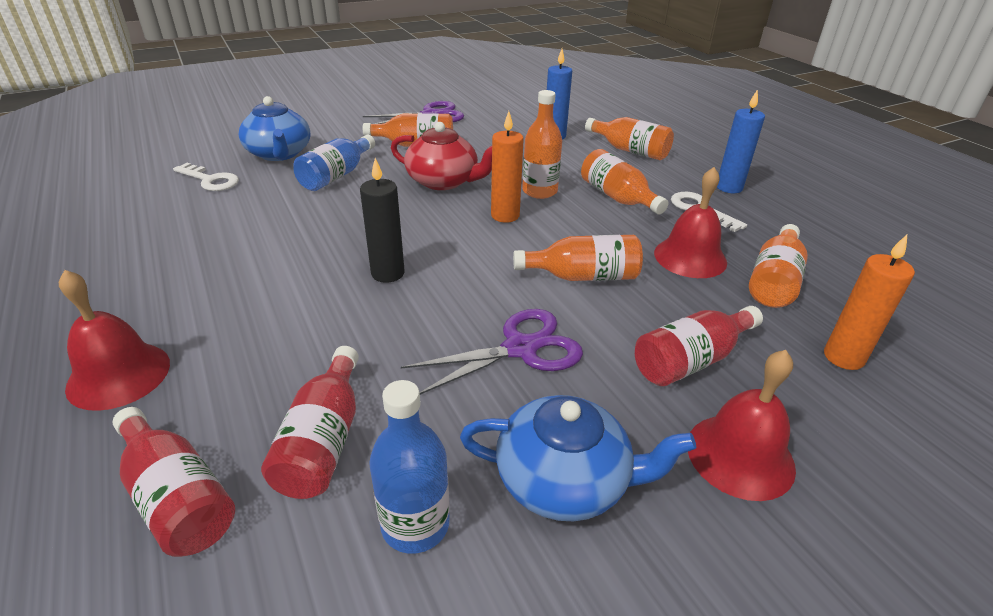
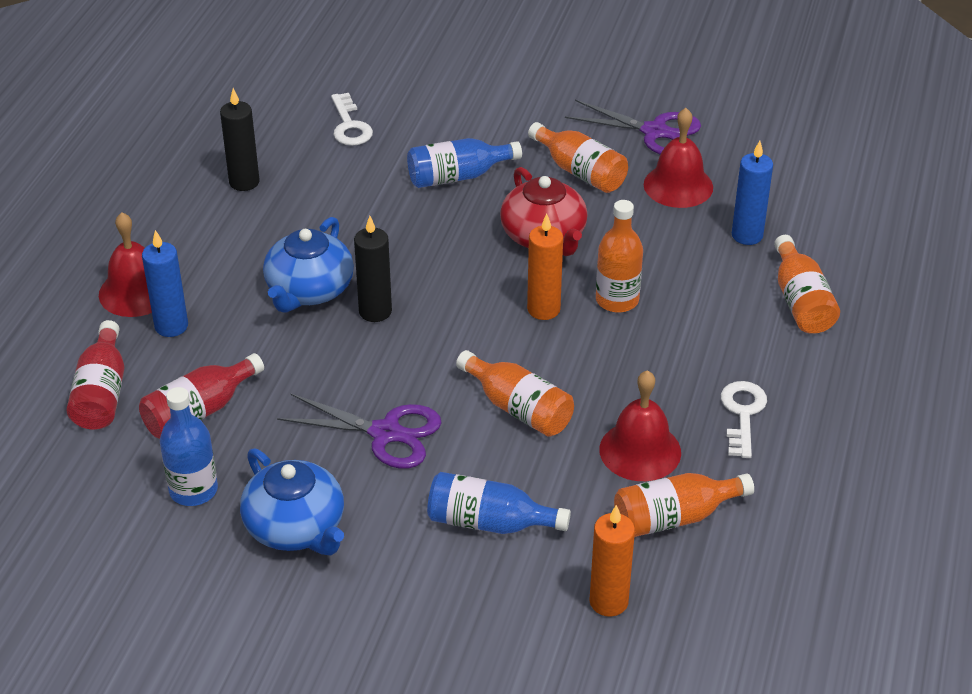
camera: 45 degrees right, 5 degrees up
(151, 245) = (244, 182): none -> black candle
(279, 153) = (440, 118): blue teapot -> blue teapot (309, 290)
(617, 197) = (682, 351): orange bottle -> none
(691, 360) = (489, 522): red bottle -> blue bottle
(729, 187) = (824, 409): blue candle -> blue candle (171, 326)
(740, 455) = (417, 593): red bell -> red bell (678, 186)

